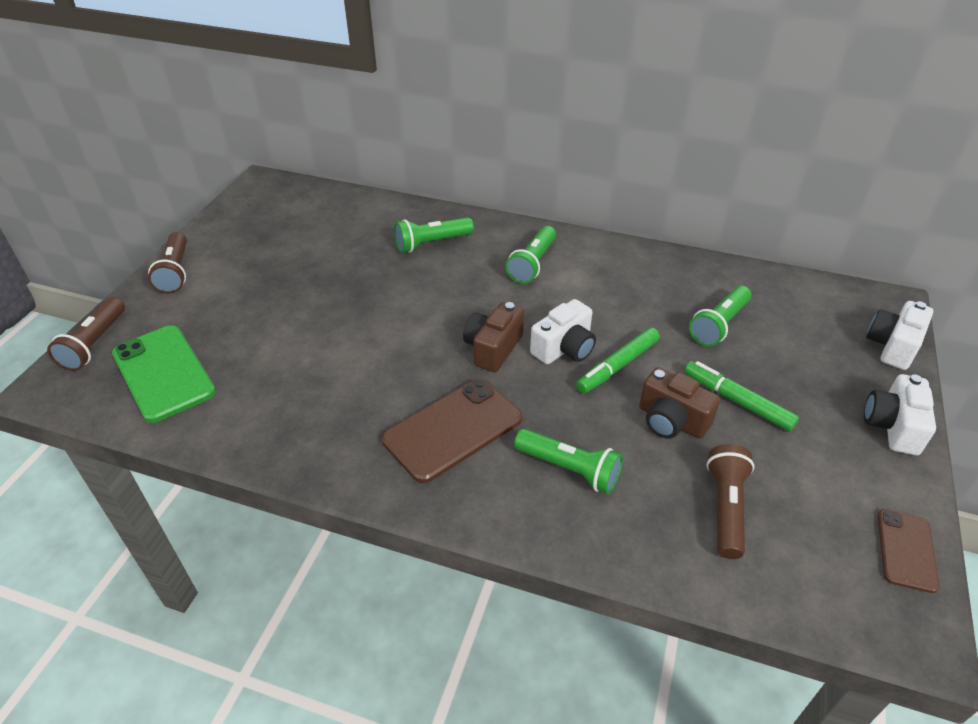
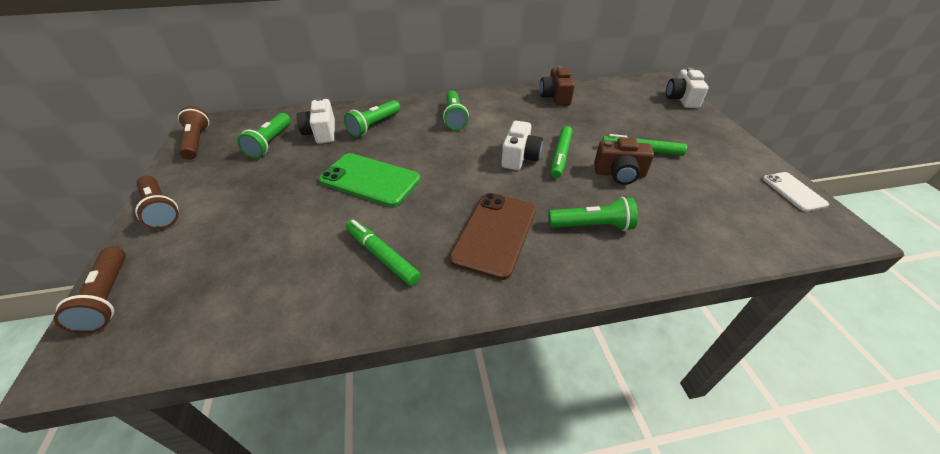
camera: 30 degrees left, 0 degrees up
(163, 373) = (207, 293): green phone -> green phone (370, 180)
(325, 403) = (382, 256): none -> green marker
(493, 348) = (474, 173): brown camera -> brown camera (555, 97)
(719, 325) = (592, 116): green flashlight -> green flashlight (270, 143)
(726, 508) = (695, 209): brown flashlight -> brown flashlight (197, 142)
(892, 426) = (722, 135): white camera -> white camera (321, 133)
(906, 550) = (793, 191): brown phone -> white phone

